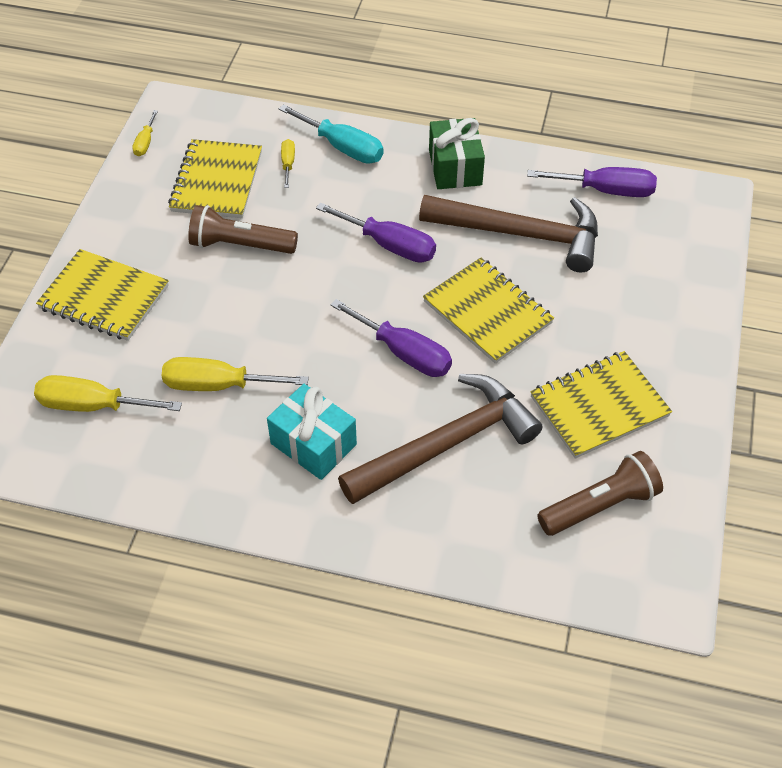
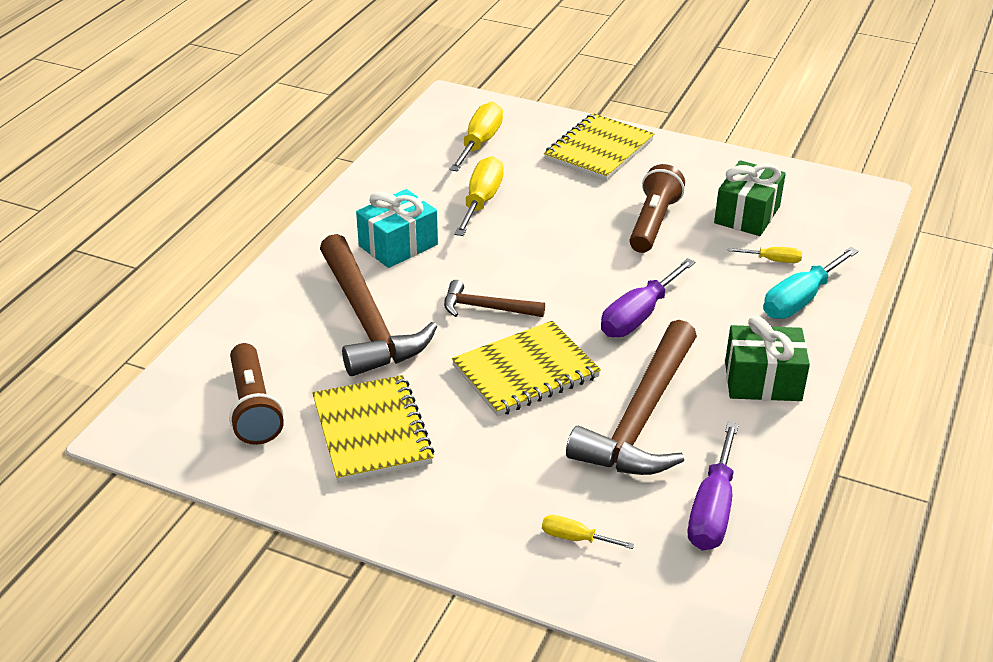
camera: 100 degrees right, 15 degrees down
(145, 142) = (807, 177): yellow screwdriver -> yellow screwdriver (575, 538)
(217, 181) = (747, 215): yellow notebook -> green gift
(404, 353) = (486, 308): purple screwdriver -> brown hammer

